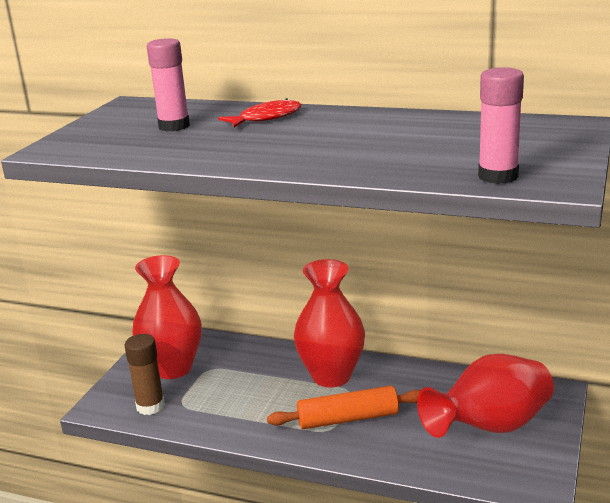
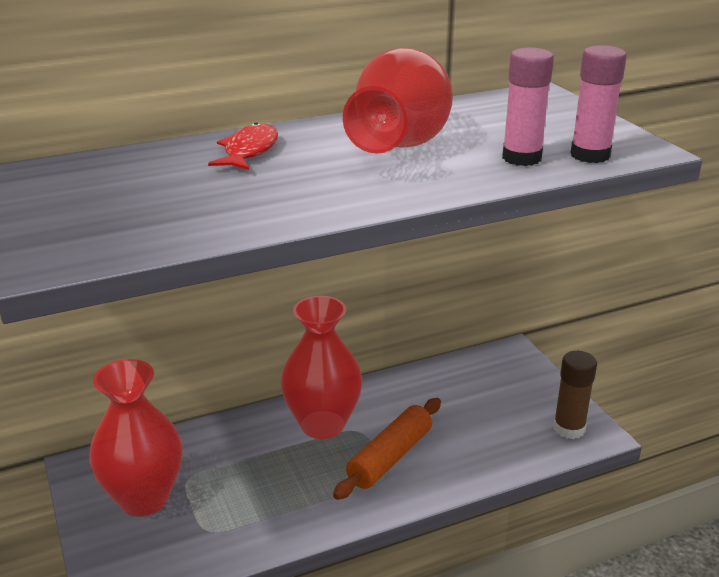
camera: 45 degrees left, 5 degrees up
(150, 406) = (175, 552): brown glue stick -> brown glue stick (569, 428)
(174, 126) = (157, 187): pink glue stick -> pink glue stick (521, 158)
(490, 427) = (506, 404): red vase -> red vase (399, 147)

